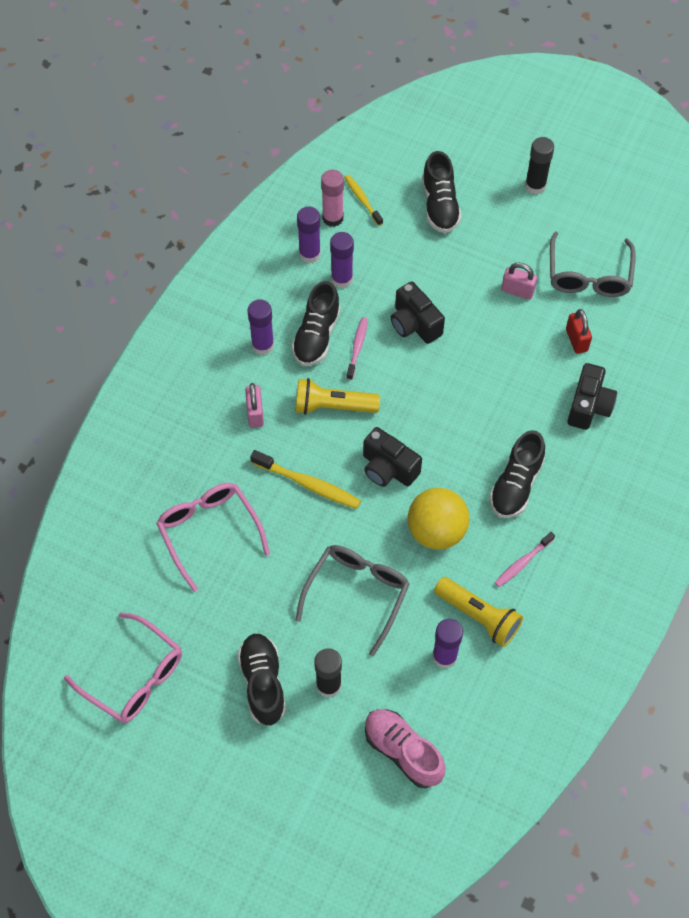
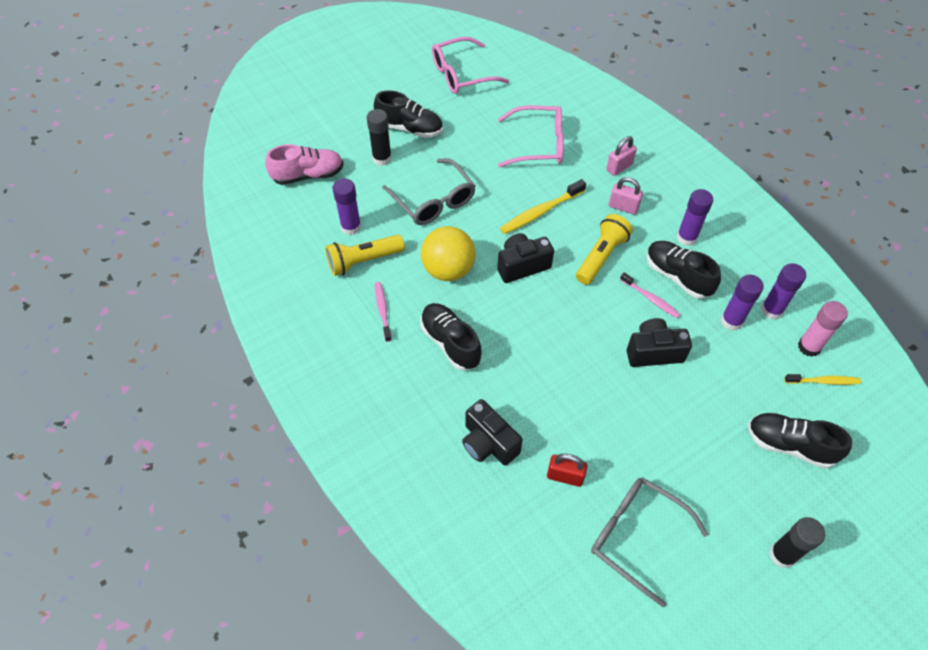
camera: 120 degrees right, 5 degrees down
(517, 291) = (649, 457): pink padlock -> pink padlock (619, 167)

